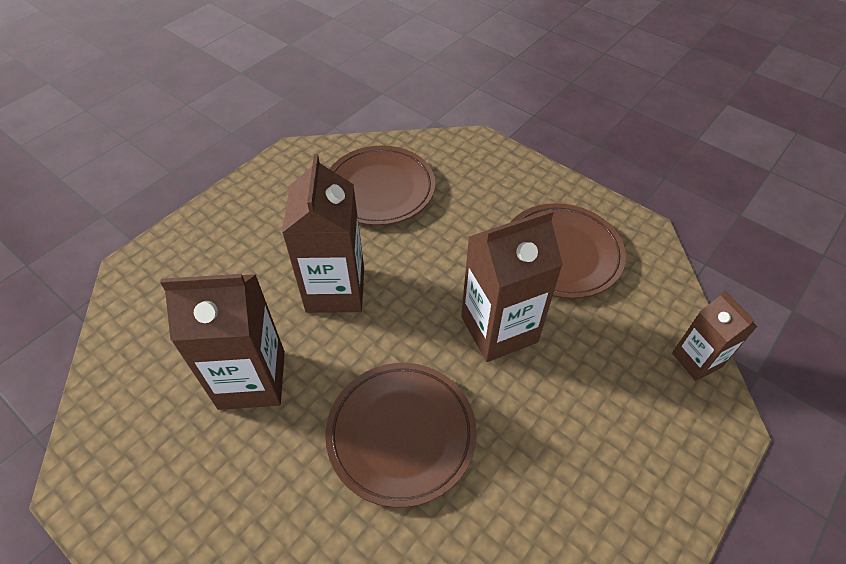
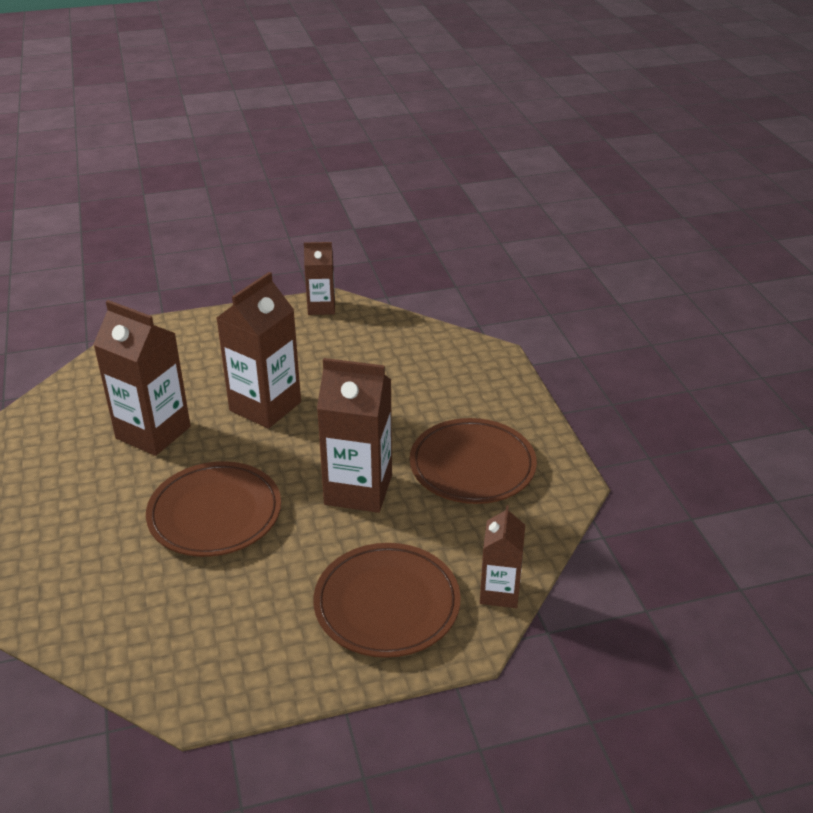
camera: 35 degrees right, 15 degrees down
(288, 162) = (321, 307): none -> brown carton
(380, 189) = (372, 355): brown plate -> brown plate (387, 604)

